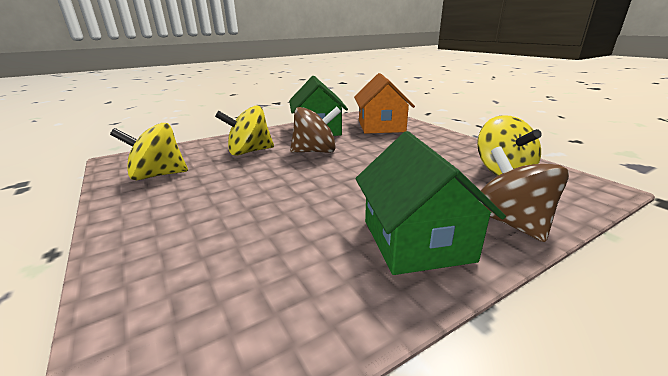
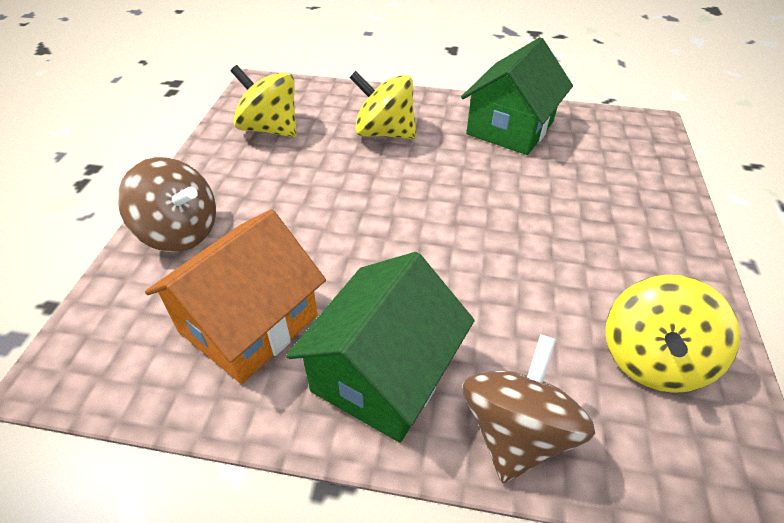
camera: 40 degrees right, 20 degrees up
(315, 151) = (454, 172): brown spinning top -> brown spinning top (180, 232)
(381, 126) = (612, 163): orange house -> orange house (248, 323)

